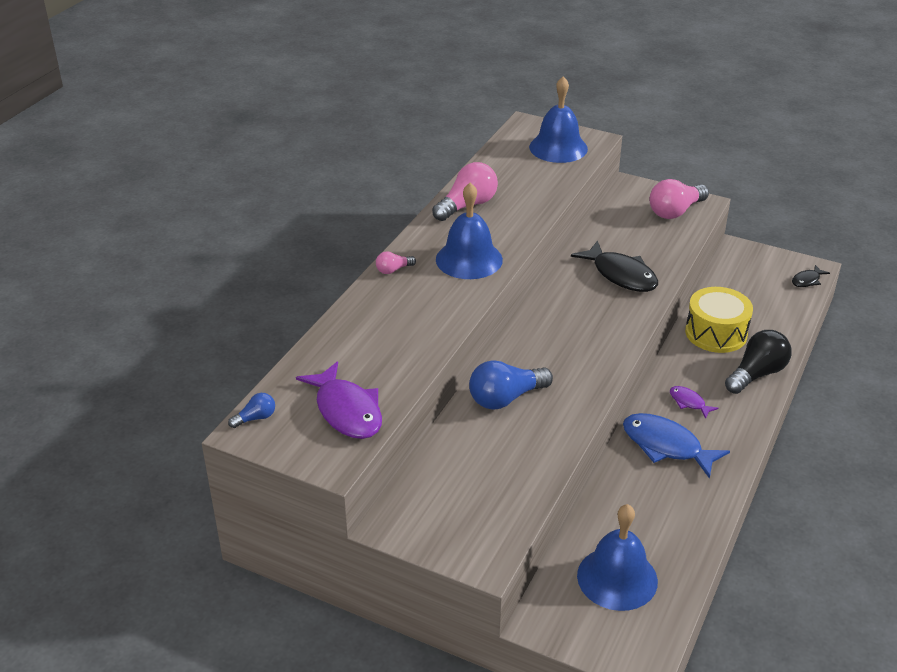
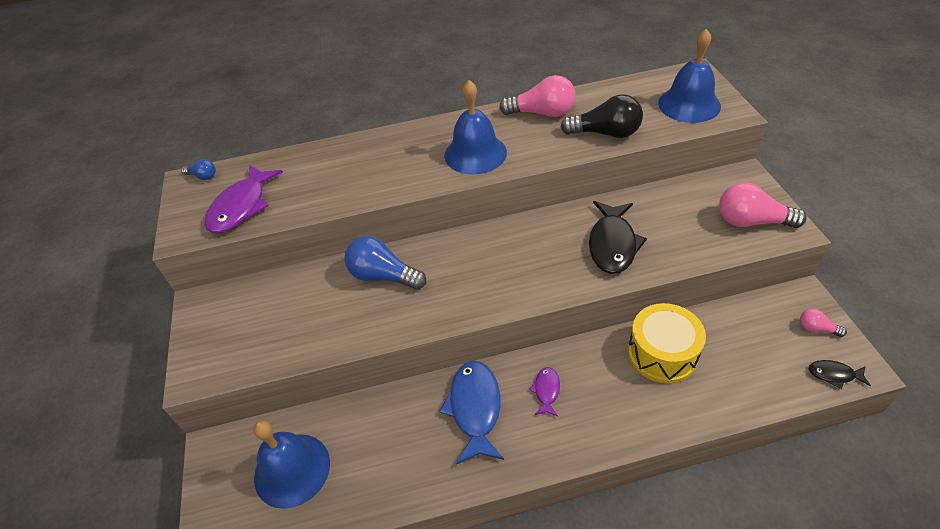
camera: 55 degrees right, 10 degrees up
(393, 270) = (420, 131): pink light bulb -> pink light bulb (816, 329)
(756, 374) = (640, 417): black light bulb -> black light bulb (605, 133)

